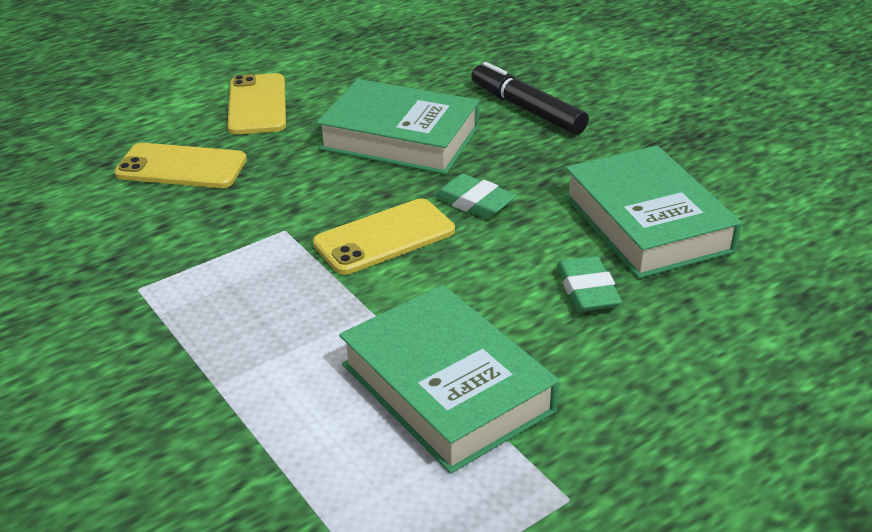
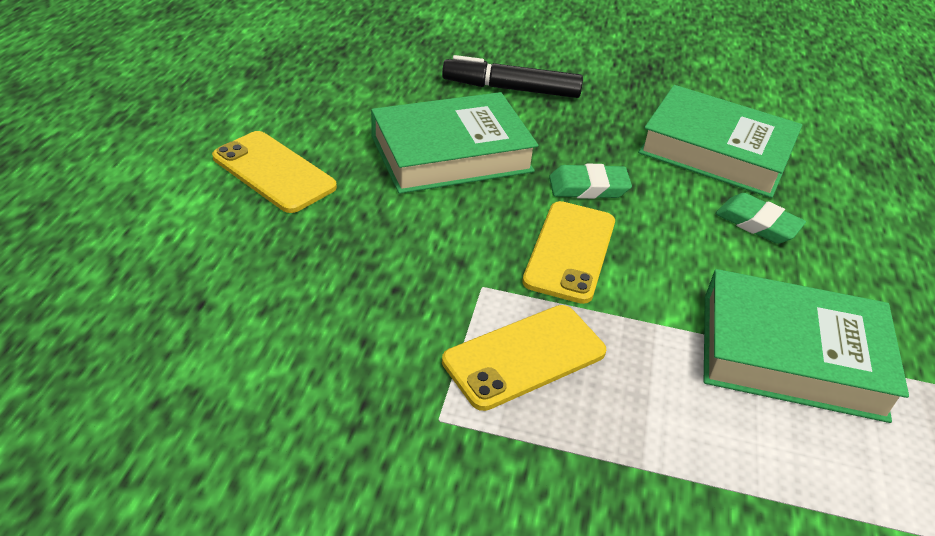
camera: 45 degrees left, 5 degrees up
(181, 167) = (292, 270): yellow phone -> yellow phone (524, 356)

